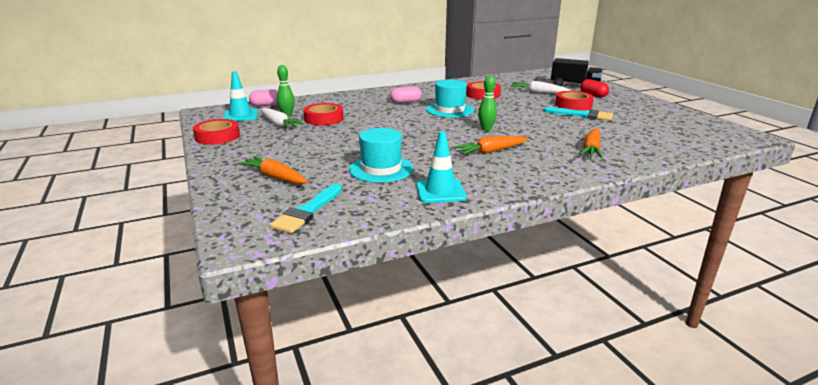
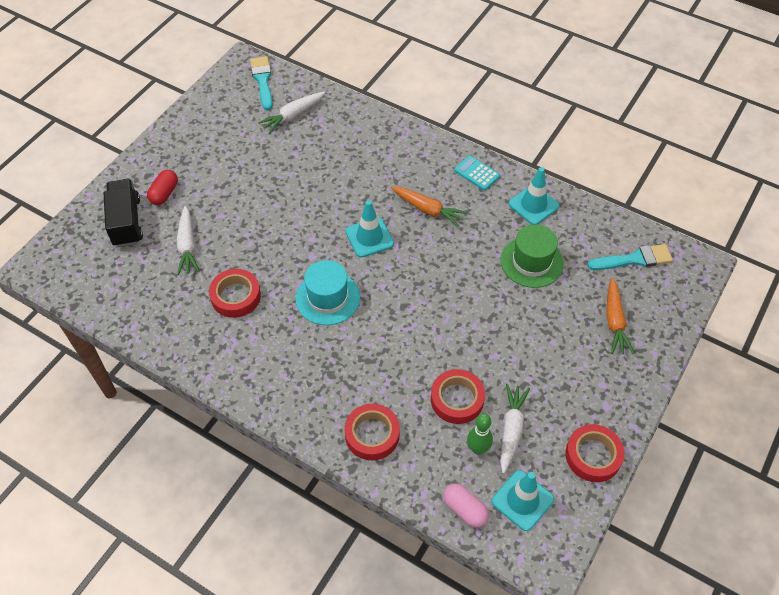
camera: 125 degrees left, 30 degrees up
(381, 169) = (531, 262): turquoise hat -> green hat
(406, 102) = (328, 359): pink capsule -> none
(486, 129) = (369, 237): green bowling pin -> turquoise traffic cone
(512, 181) = (476, 173): none -> turquoise calculator
(573, 105) = (223, 198): red tape -> red tape (372, 434)
(581, 115) = (260, 182): turquoise brush -> turquoise brush (263, 81)
(591, 149) = (365, 149): orange carrot -> none
(659, 137) = (293, 116): none -> white carrot

